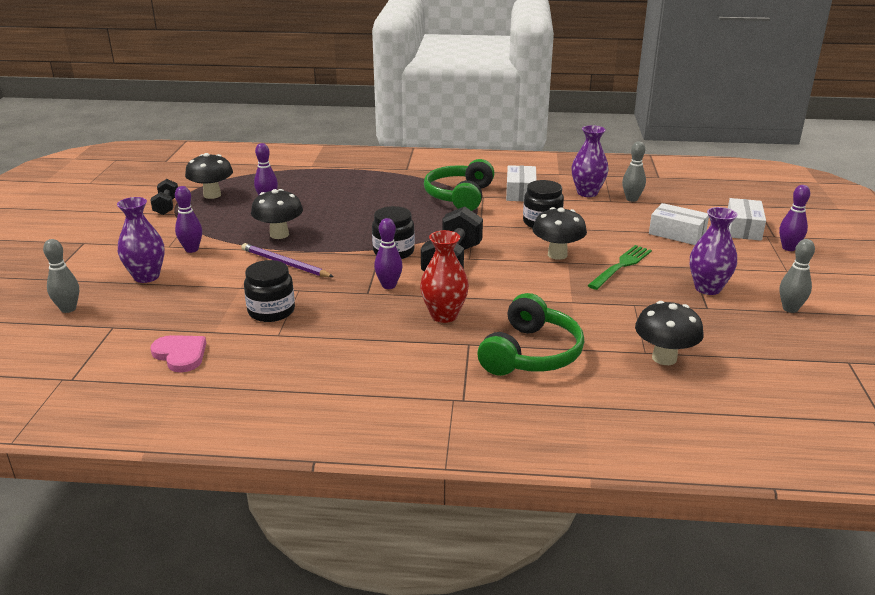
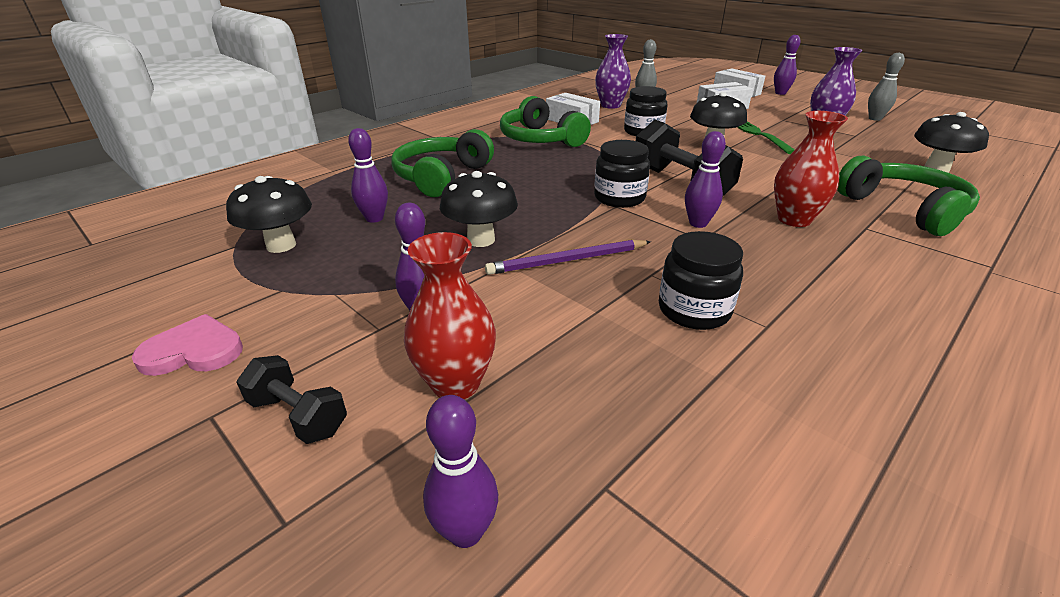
camera: 50 degrees left, 5 degrees up
(68, 309) = (465, 531): grey bowling pin -> purple bowling pin
(146, 276) = (456, 383): purple vase -> red vase
(166, 206) = (242, 289): black dumbbell -> black dumbbell (298, 416)
(180, 355) = (774, 434): pink heart -> pink heart (194, 351)
(346, 194) = (441, 177): none -> green headphones

